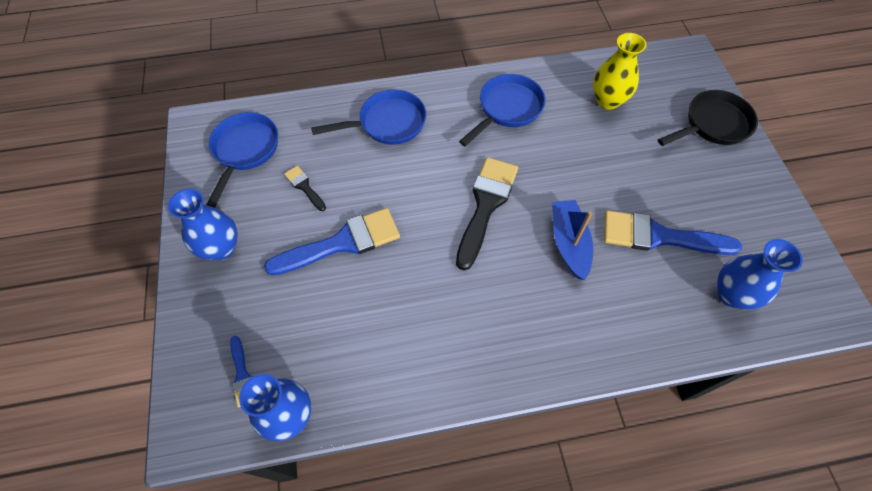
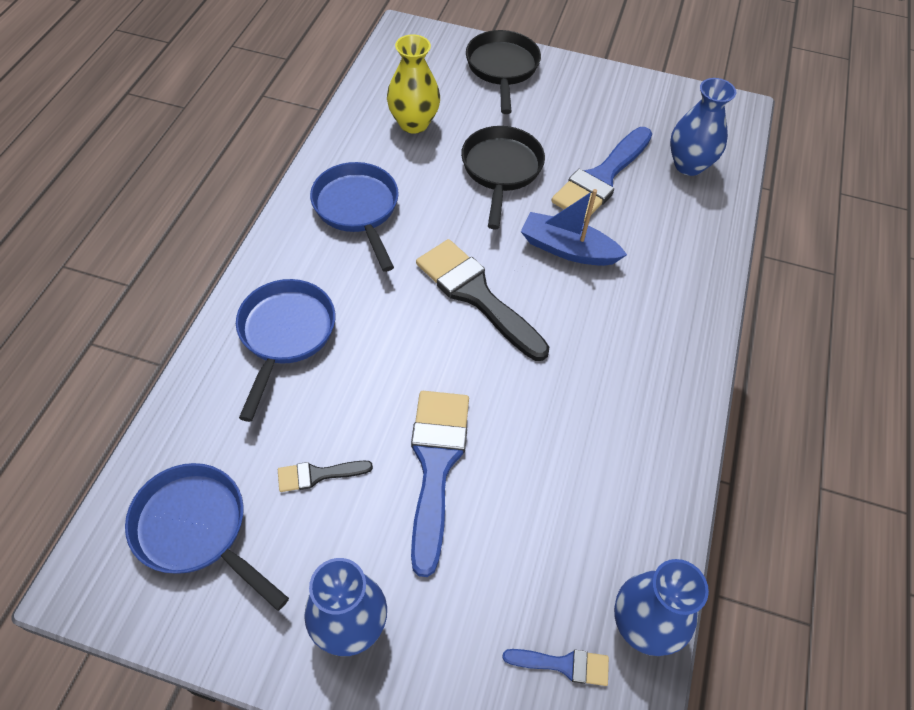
camera: 65 degrees left, 5 degrees down
(609, 169) = (501, 171): none -> black pan

